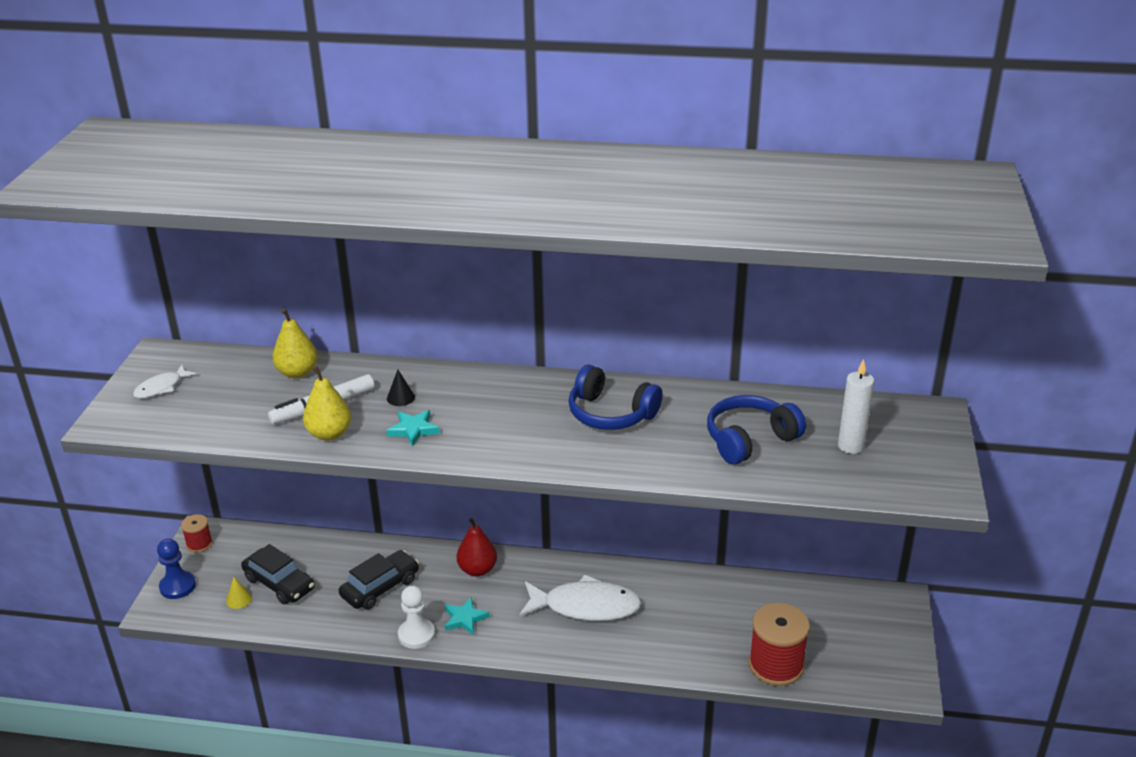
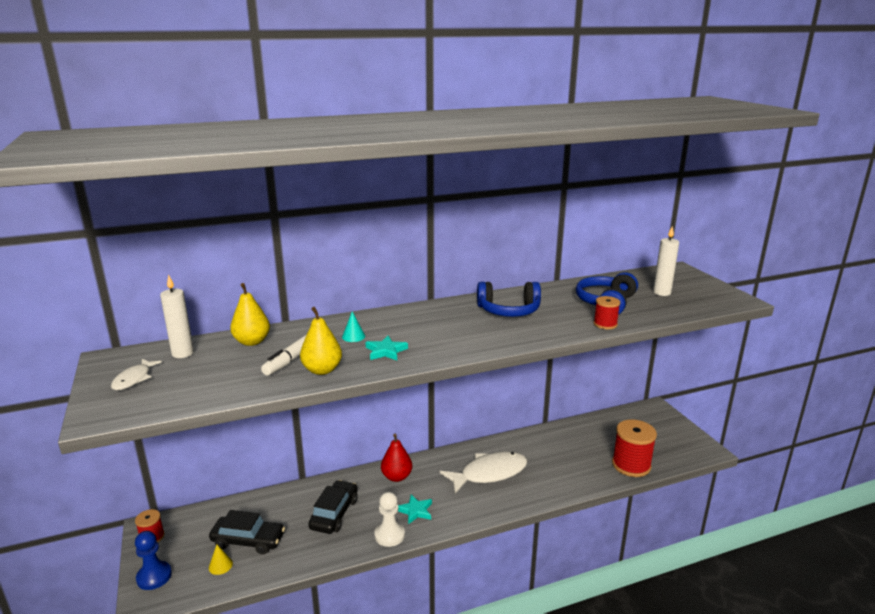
camera: 30 degrees left, 10 degrees down
(224, 368) = (183, 353): none -> white candle
(400, 397) = (353, 336): black cone -> turquoise cone
(704, 473) = (605, 324): none -> red spool

